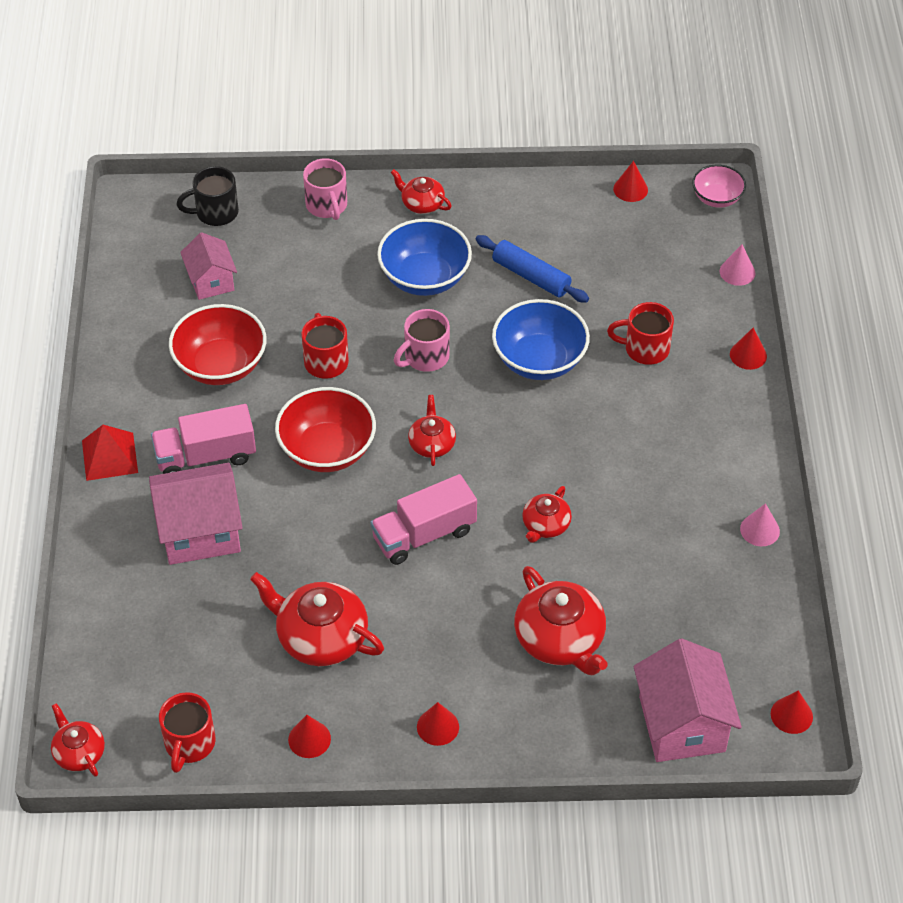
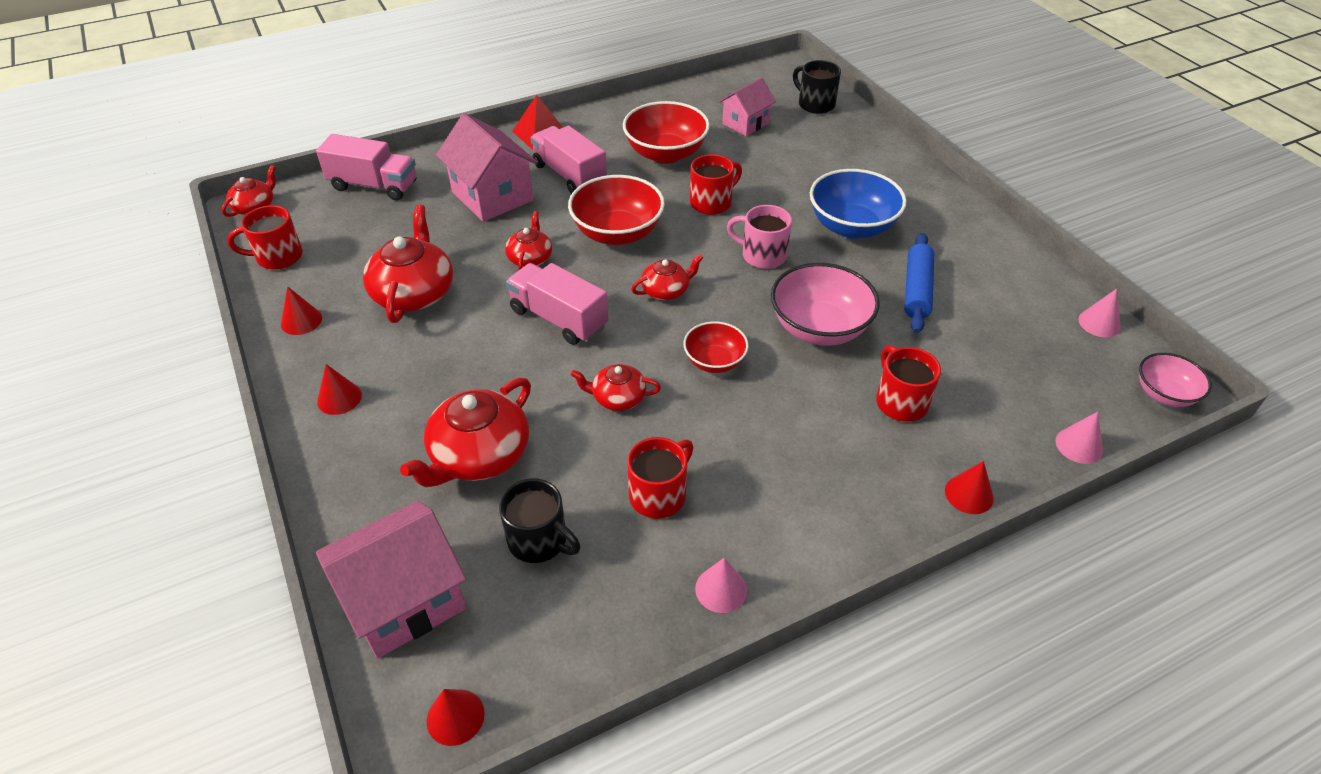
camera: 65 degrees right, 5 degrees down
(110, 632) = (374, 185): none -> pink truck
(327, 206) = (877, 151): pink mug -> none
(422, 203) = (934, 199): red teapot -> red teapot (530, 258)
(539, 360) = (819, 328): blue bowl -> pink bowl
(539, 445) = (714, 361): none -> red bowl
(630, 189) = (1099, 323): red cone -> pink cone
(660, 534) = (659, 494): none -> red mug
(667, 624) = (539, 540): none -> black mug

